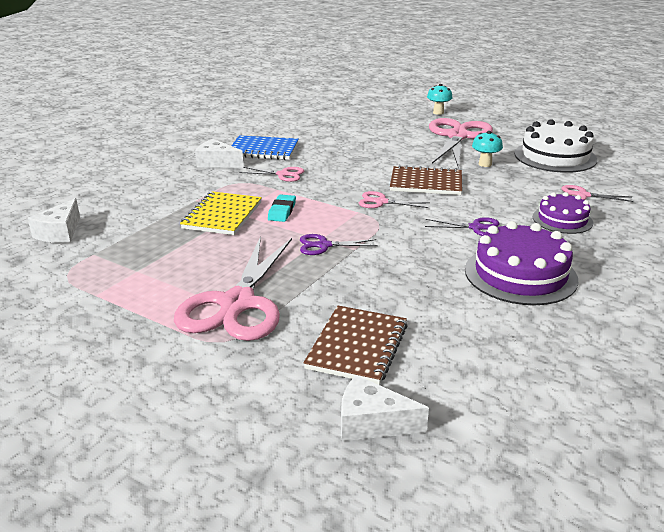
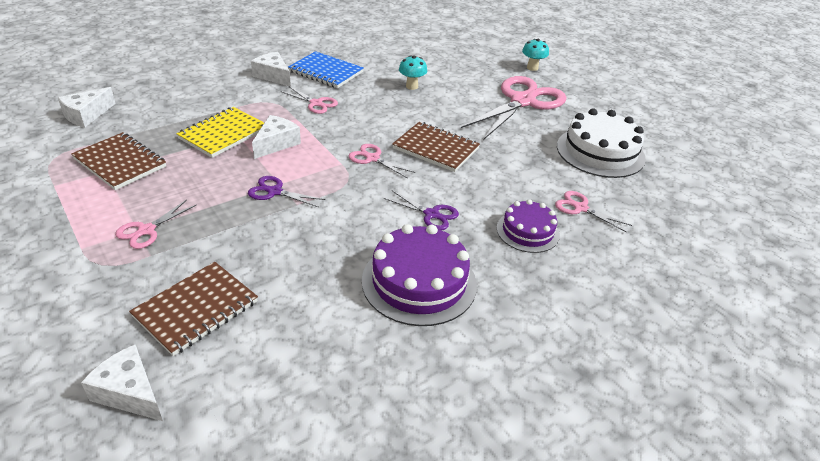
camera: 20 degrees right, 10 degrees up
(145, 261) = (120, 163): none -> brown notebook
(237, 304) = (147, 230): pink scissors -> pink scissors, size x0.45
(282, 211) = (276, 143): turquoise eraser -> white cheese
(485, 164) = (516, 142): turquoise mushroom -> turquoise mushroom (412, 86)

